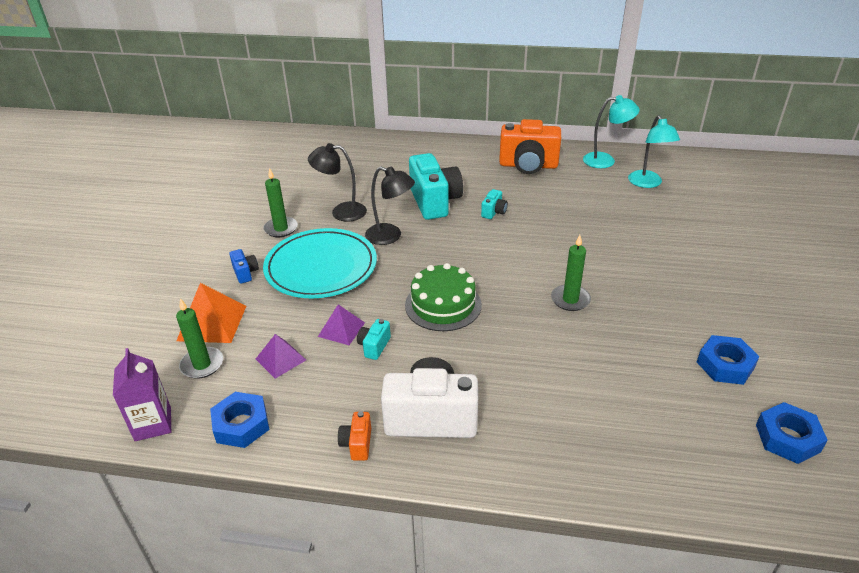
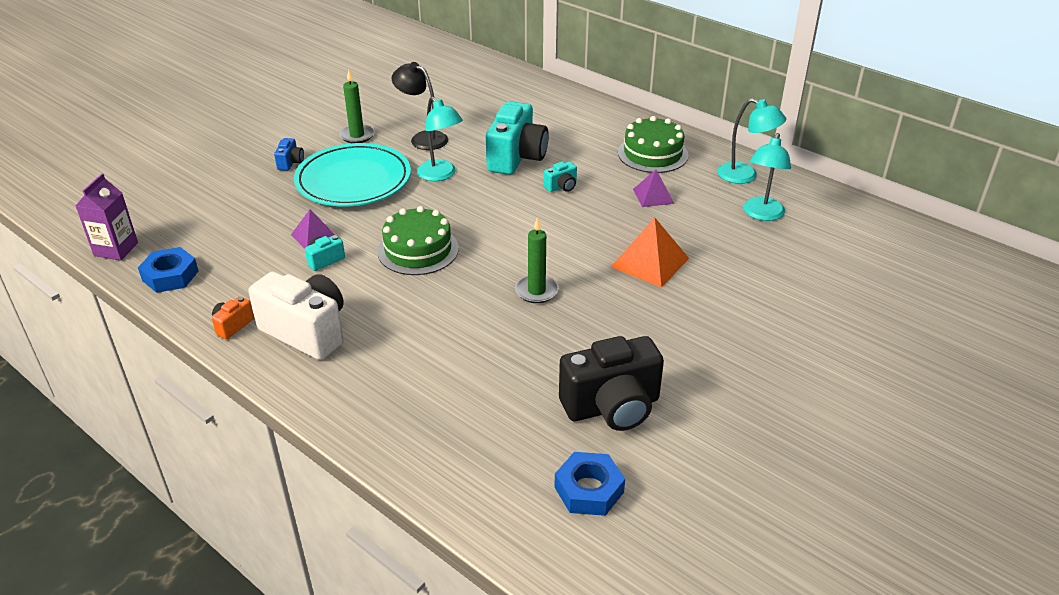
camera: 30 degrees right, 0 degrees up
(202, 365) = (188, 221): green candle -> none
(212, 323) = (227, 193): orange pyramid -> orange pyramid (650, 262)
(281, 359) = (246, 240): purple pyramid -> purple pyramid (653, 196)
(390, 236) = (441, 175): black lamp -> turquoise lamp
(528, 165) = (652, 154): orange camera -> green cake
(725, 365) = (612, 407): blue nut -> black camera

